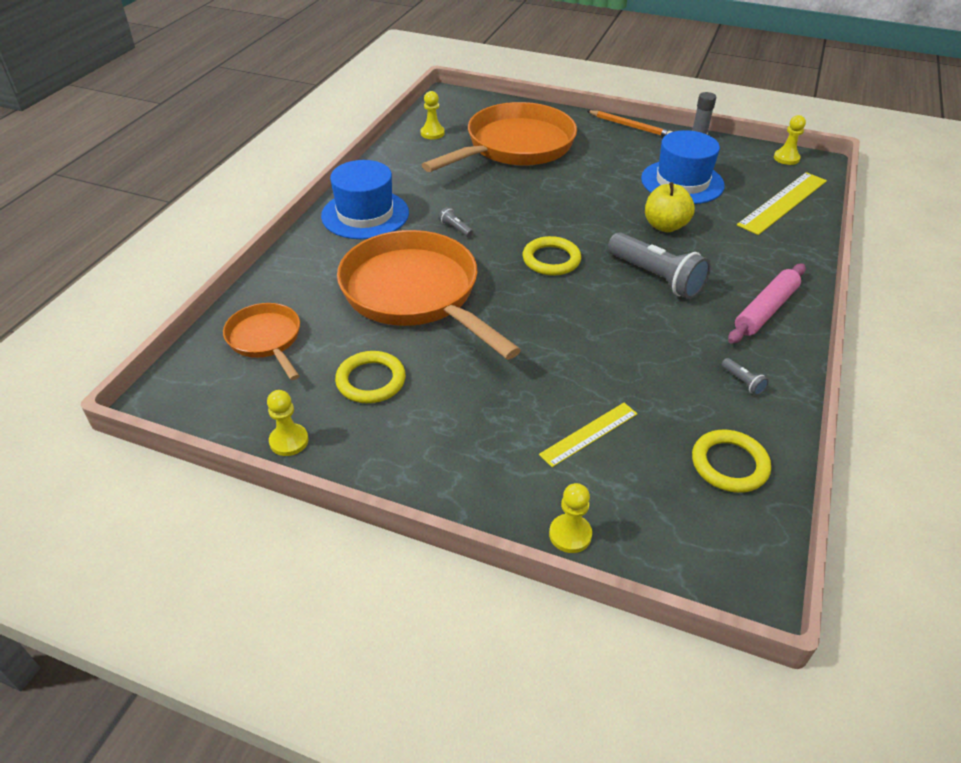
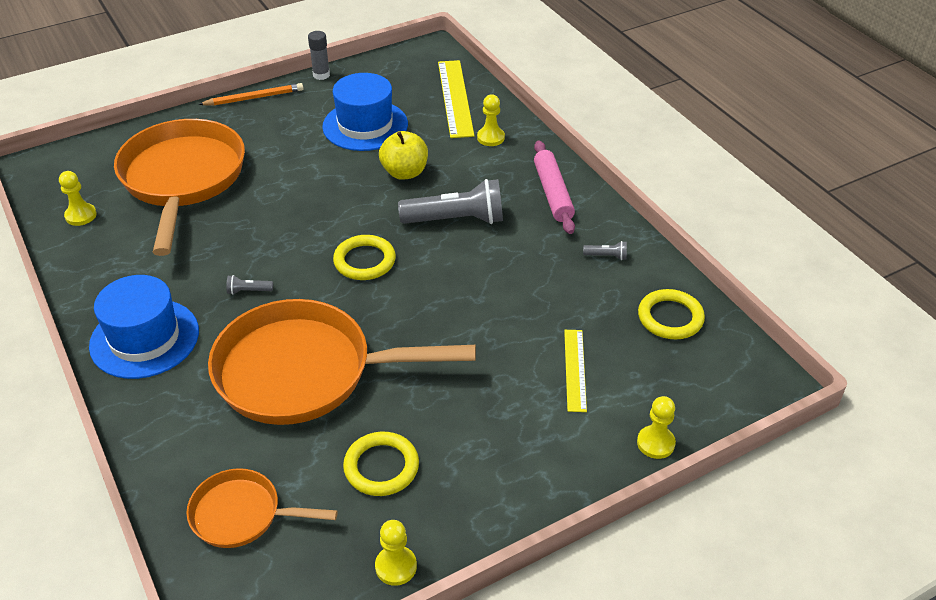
camera: 50 degrees left, 0 degrees up
(786, 158) = (409, 57): yellow pawn -> yellow pawn (490, 138)

